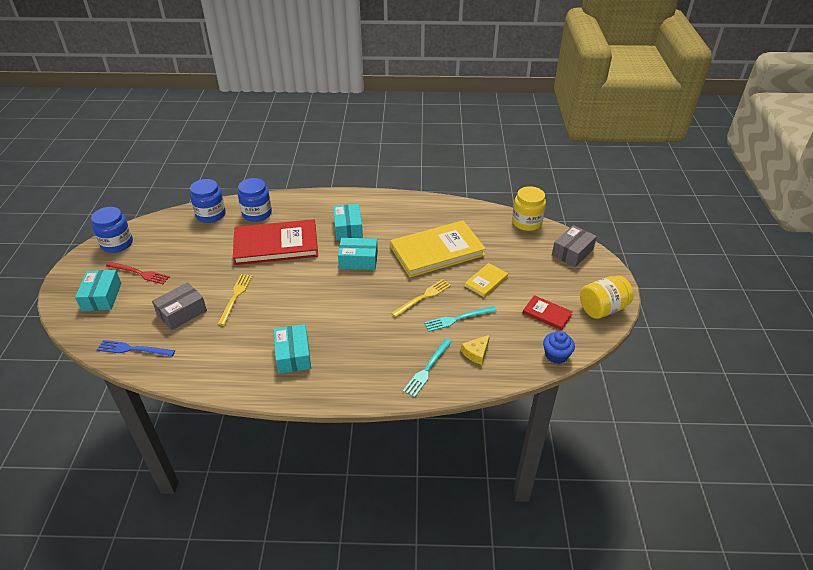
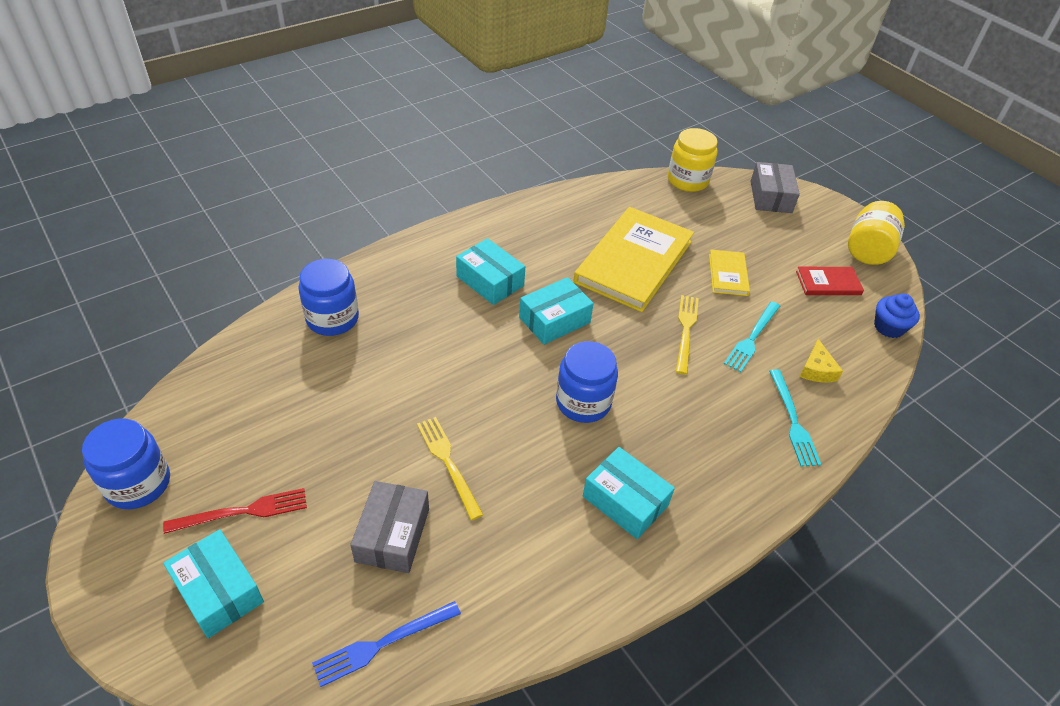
camera: 40 degrees left, 5 degrees up
(211, 214) = (257, 354): blue jar -> blue jar (583, 402)
(276, 245) = (417, 353): red book -> none

